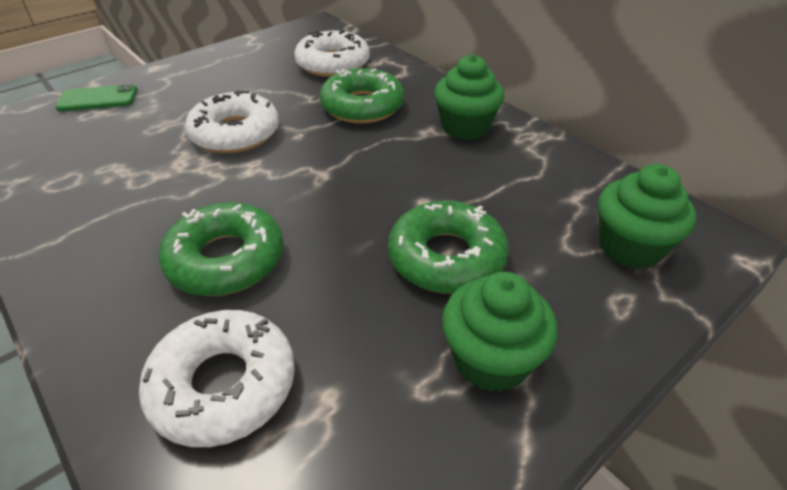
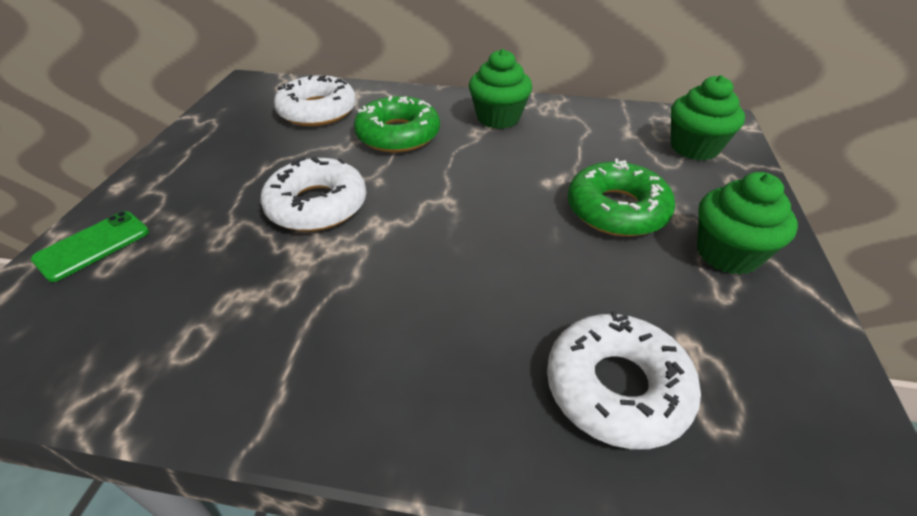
camera: 40 degrees left, 0 degrees up
(226, 259) = (475, 304): green donut -> none

